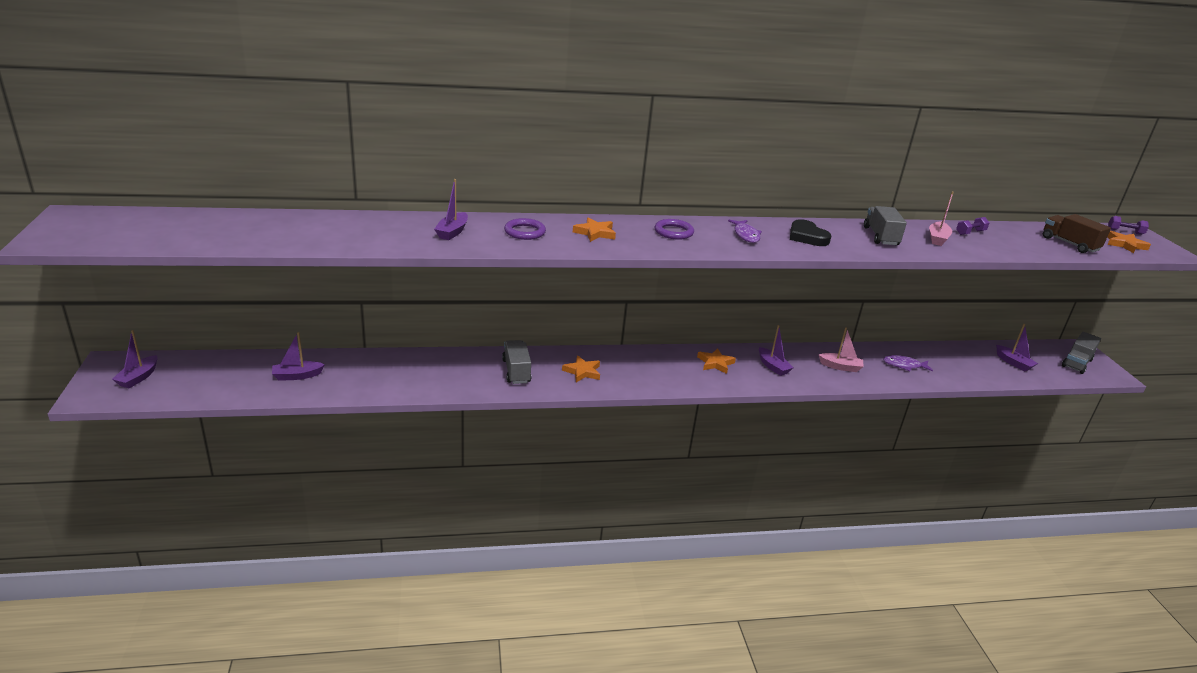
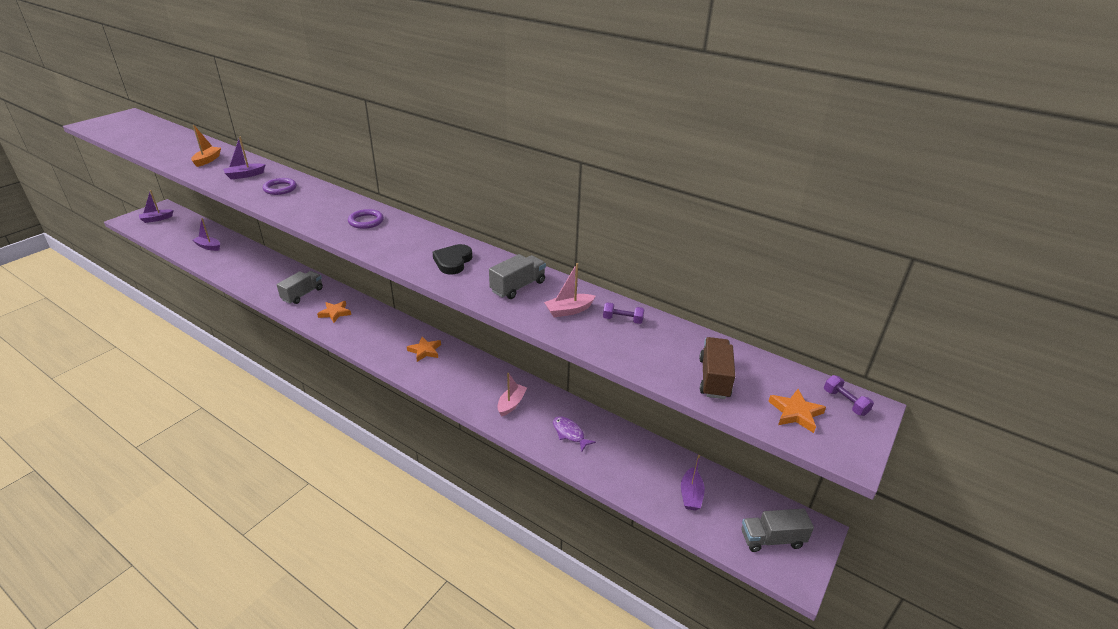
camera: 45 degrees right, 5 degrees up
(363, 231) = (207, 160): none -> orange boat
(595, 233) = (316, 204): orange star -> none
(745, 235) = (409, 242): purple fish -> none
(773, 366) = (459, 375): purple boat -> none
(840, 367) = (511, 404): pink boat -> pink boat turned 120 degrees counterclockwise

